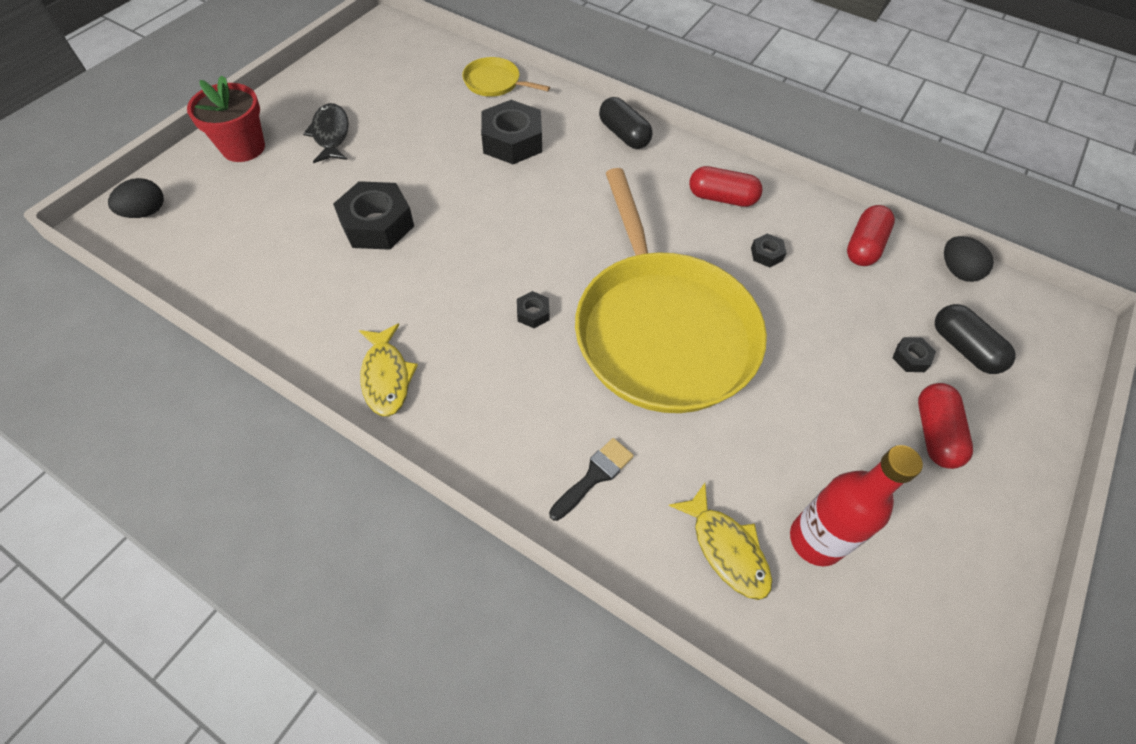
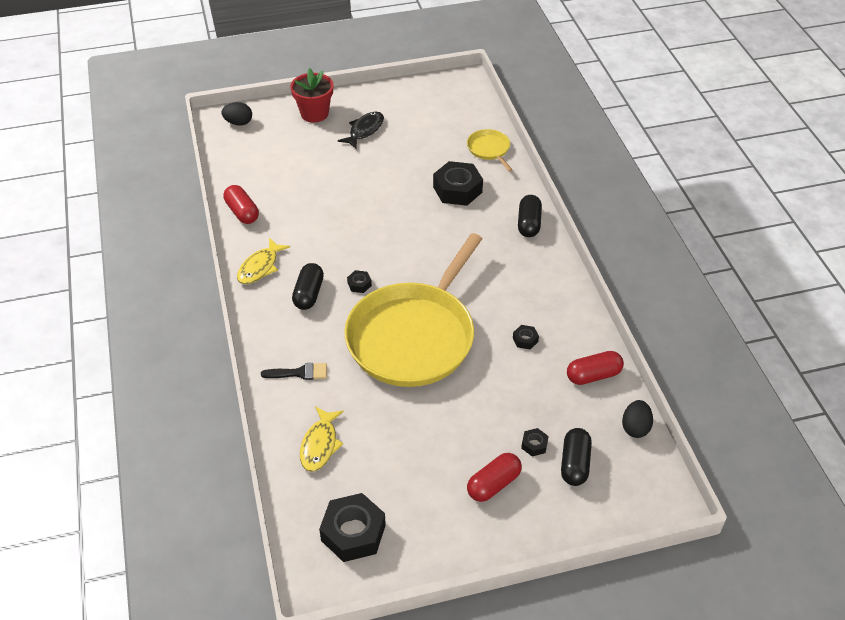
camera: 45 degrees right, 10 degrees down
(377, 224) = (335, 192): black nut -> black nut (353, 532)
(488, 367) = (309, 294): none -> black capsule
(722, 198) = (541, 294): red capsule -> red capsule (242, 212)
(816, 540) = (365, 474): red bottle -> none

